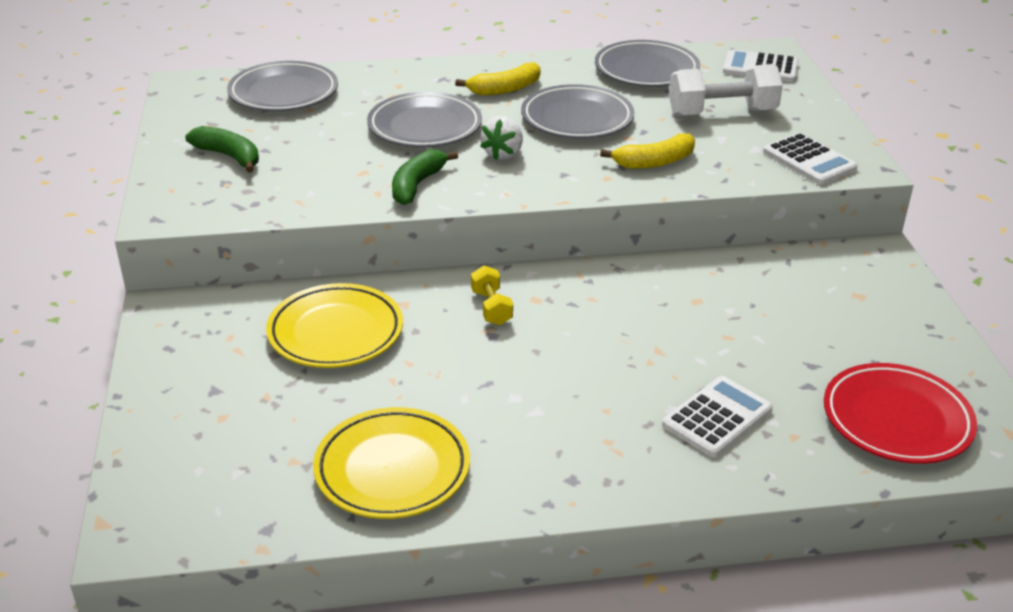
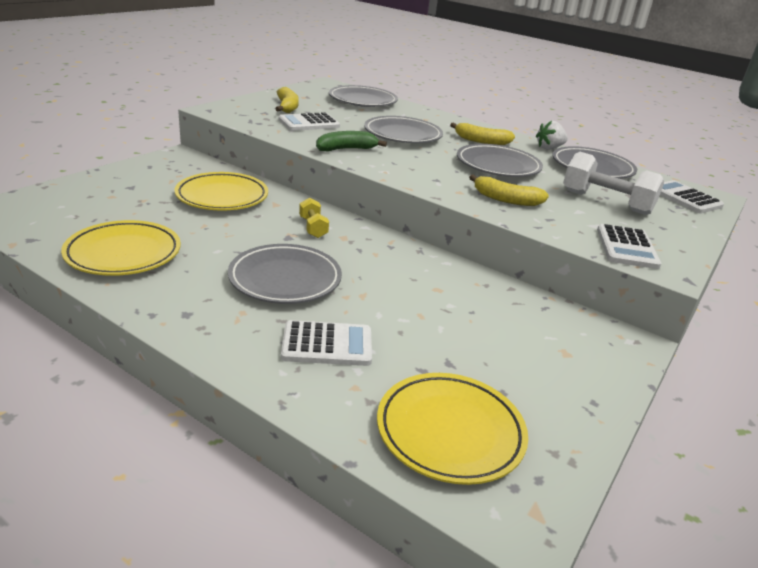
camera: 40 degrees right, 5 degrees down
(229, 156) = (287, 107): green banana -> yellow banana
(305, 169) = (309, 123): none -> white calculator
(491, 308) = (313, 228): yellow dumbbell -> yellow dumbbell turned 45 degrees counterclockwise
(503, 154) = (420, 159): white strawberry -> white strawberry (549, 148)
(577, 383) = (285, 279): none -> grey plate
(896, 420) = (450, 432): red plate -> yellow plate

